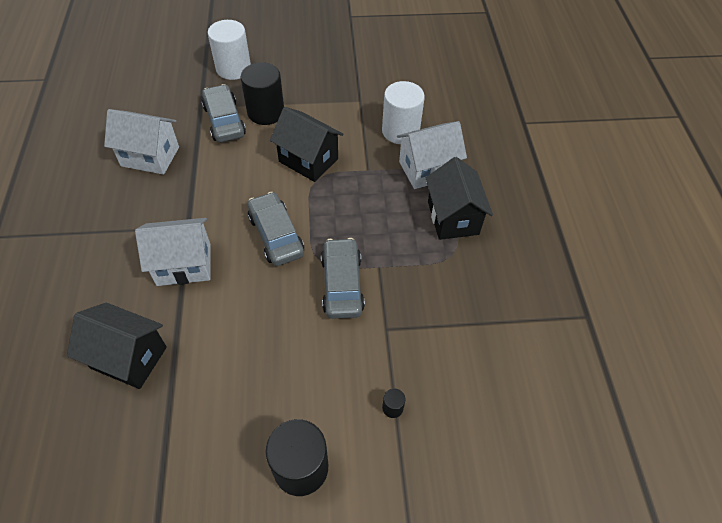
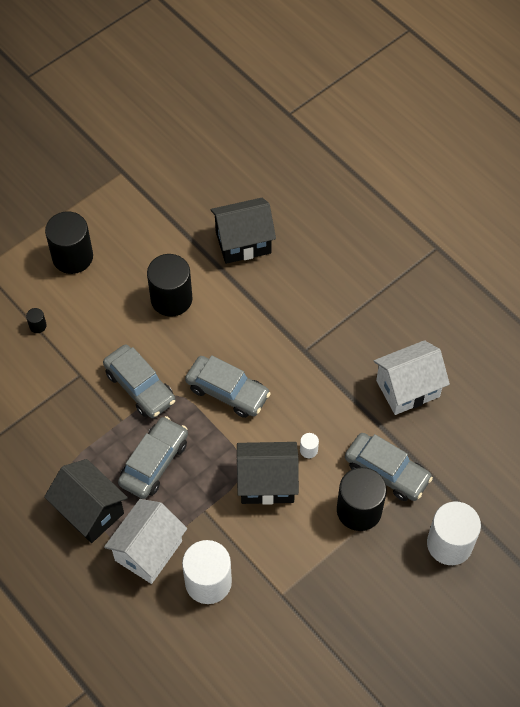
camera: 145 degrees right, 5 degrees up
(184, 264) = (274, 321): white house -> none
(246, 346) = (171, 299): none -> black cylinder
(259, 162) = (308, 450): none -> white cylinder
(377, 220) = (154, 462): none -> grey car

